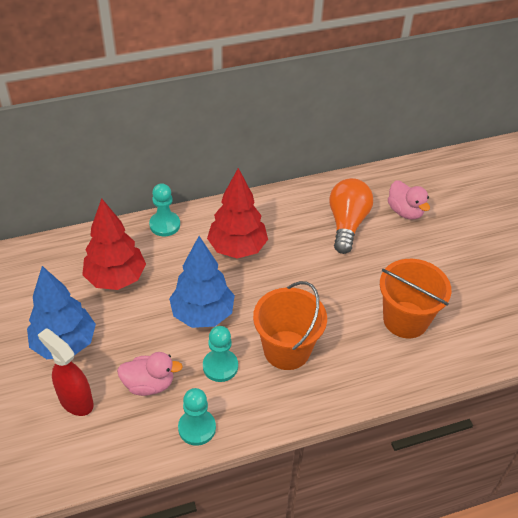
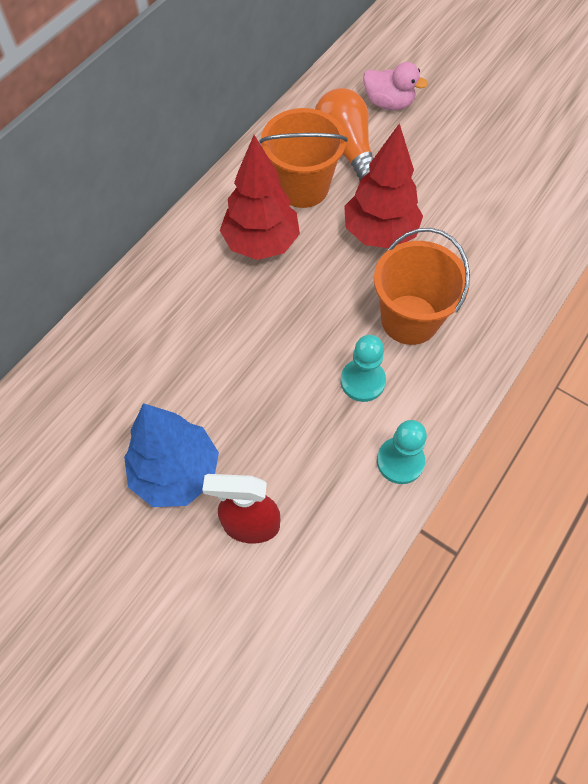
camera: 35 degrees left, 15 degrees up
(116, 278) = (162, 360): red tree -> red tree (379, 233)
(149, 384) = (310, 451): pink duck -> none
(165, 225) = (158, 265): turquoise pawn -> none
(202, 314) = (293, 338): blue tree -> none
(405, 320) = (487, 216): orange bucket -> orange bucket (302, 187)

